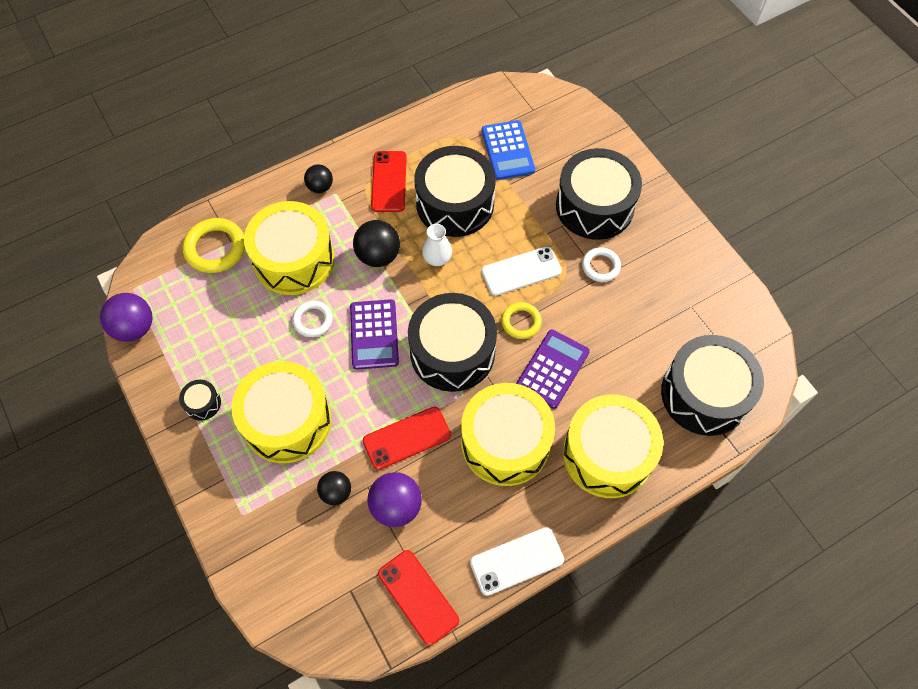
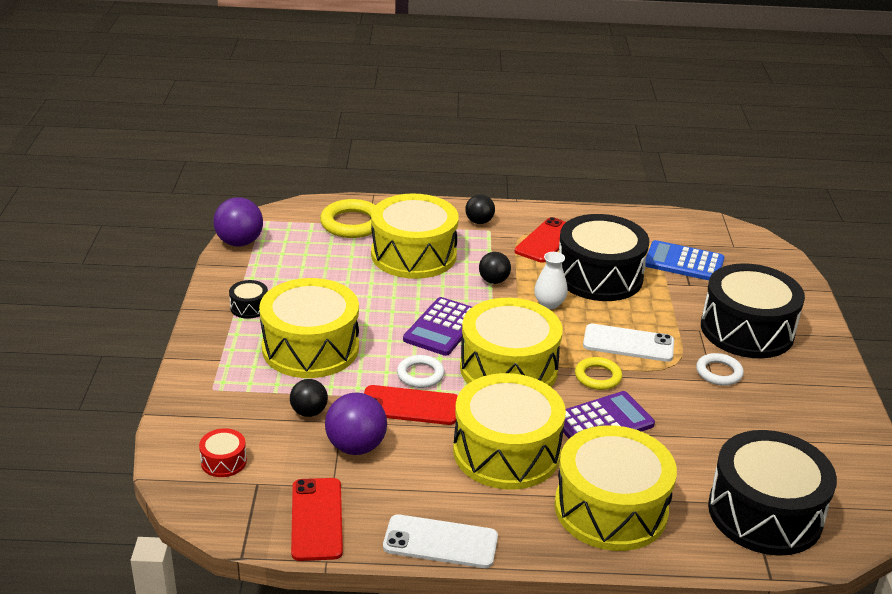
camera: 30 degrees right, 30 degrees down
(309, 585) = (223, 461): none -> red drum
(313, 320) = (395, 297): white ring -> white ring (420, 375)
(378, 256) = (493, 281): black ball -> black ball, size x0.64
(452, 352) = (508, 368): black drum -> yellow drum
(508, 150) = (684, 262): blue calculator -> blue calculator turned 90 degrees clockwise

